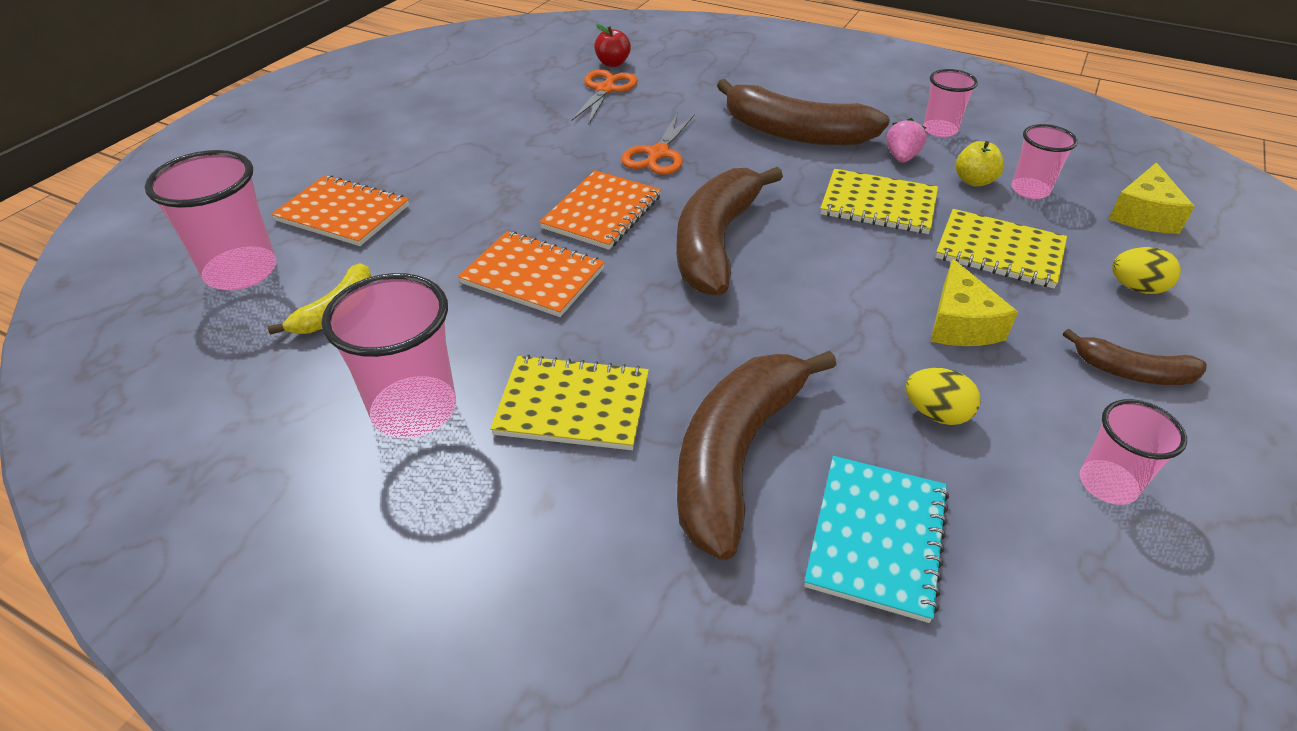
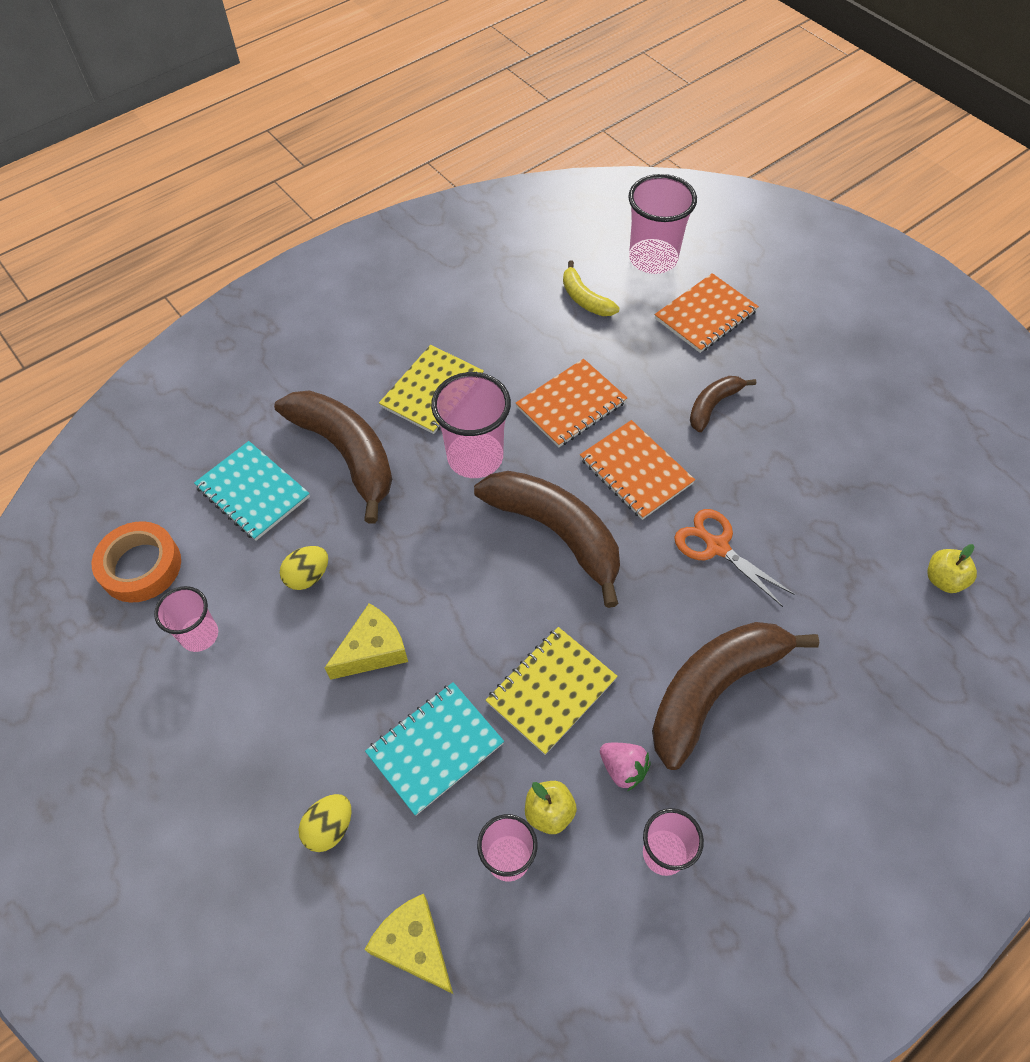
camera: 115 degrees right, 15 degrees up
(414, 410) = (471, 321): pink cup -> pink cup (475, 457)
(605, 89) = (874, 550): orange scissors -> none
(613, 63) = (943, 579): red apple -> yellow apple
(960, 323) = (373, 650): yellow cheese -> yellow cheese turned 120 degrees clockwise
(999, 251) = (435, 748): yellow notebook -> turquoise notebook
(1107, 620) = (140, 566): none -> orange tape
(1132, 372) = (259, 734): brown banana -> brown banana (713, 405)

